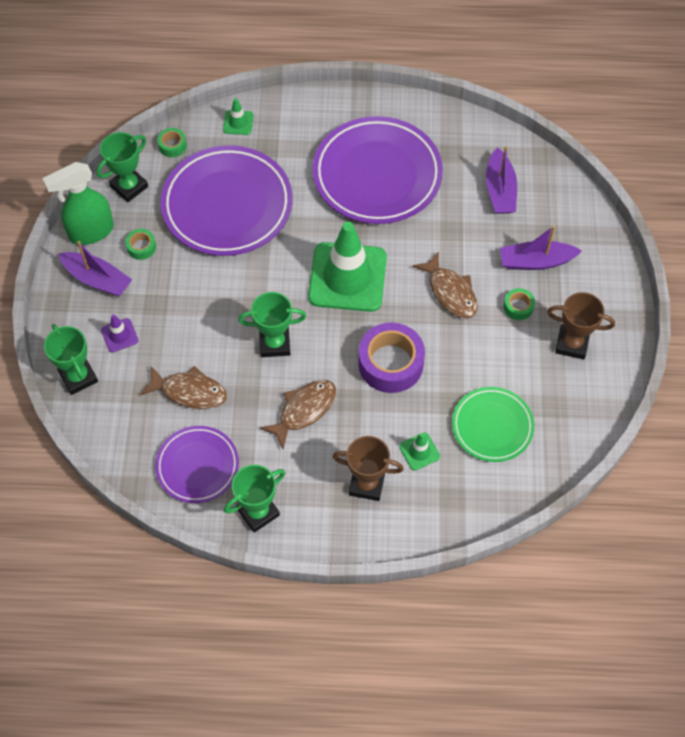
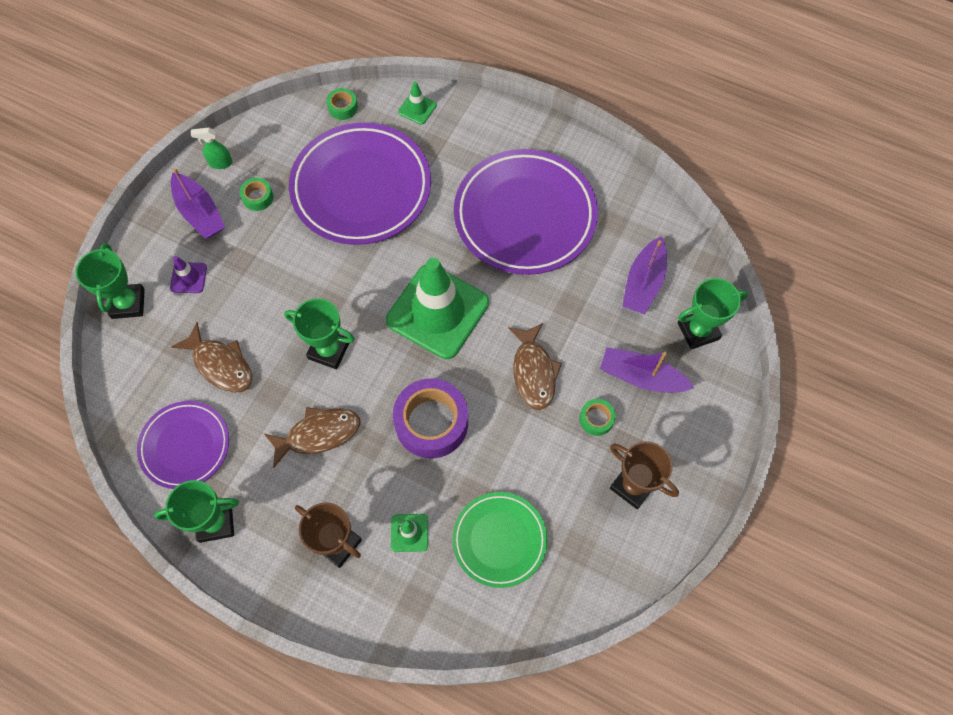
camera: 25 degrees right, 5 degrees up
(90, 232) = (220, 163): green spray bottle -> green spray bottle, size x0.49
(129, 186) = (280, 132): green trophy -> green trophy (698, 331)

